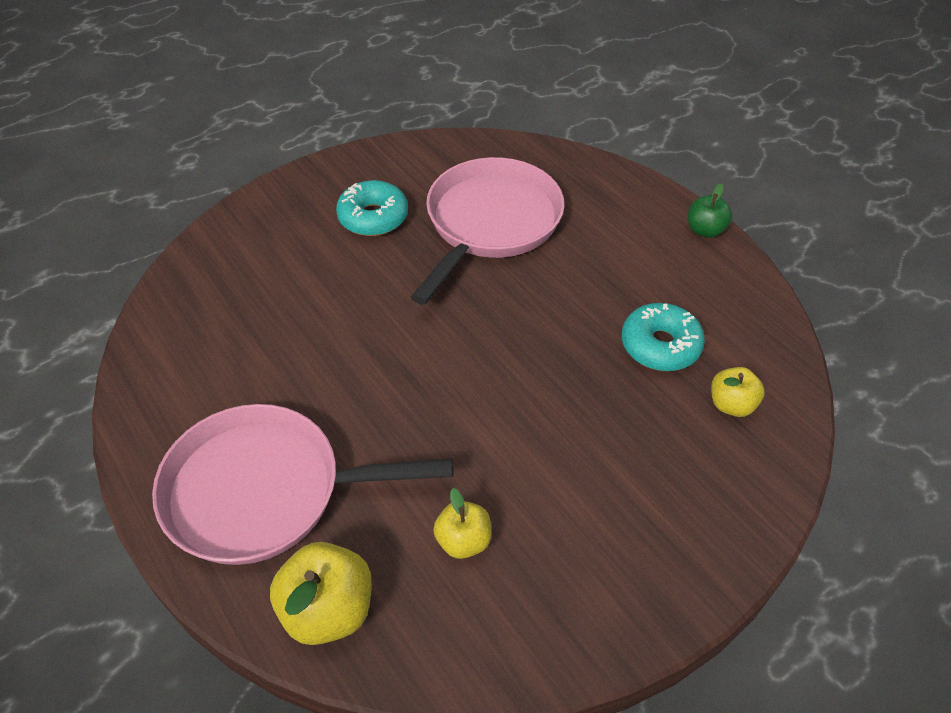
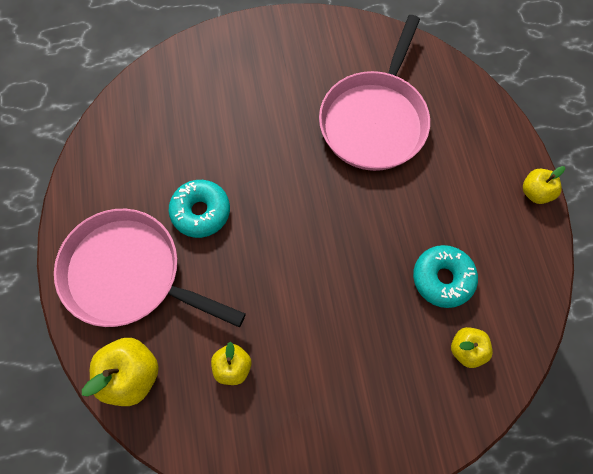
camera: 25 degrees right, 20 degrees up
(373, 217) = (293, 82): turquoise donut -> turquoise donut (201, 212)
(490, 223) = (374, 120): pink pan -> pink pan turned 150 degrees clockwise
(705, 230) = (535, 192): green apple -> yellow apple

